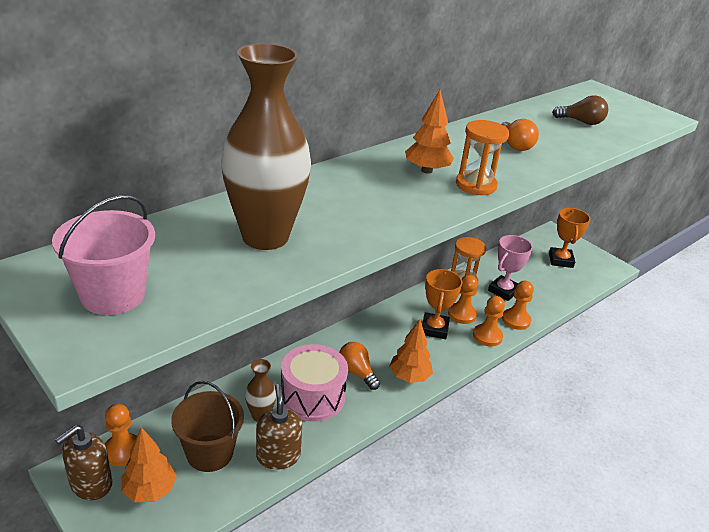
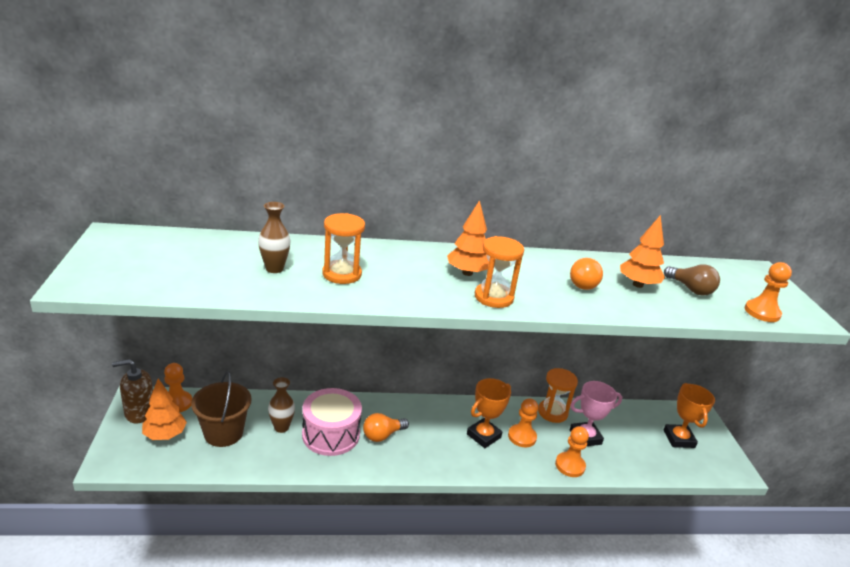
camera: 35 degrees right, 5 degrees down
(113, 295) = (136, 263): pink bucket -> none
(265, 237) = (274, 269): brown vase -> brown vase, size x0.46
(278, 456) = (263, 460): brown soap dispenser -> none
(332, 215) = (342, 274): none -> orange hourglass
(357, 372) = (382, 435): orange light bulb -> orange light bulb turned 120 degrees counterclockwise
(409, 377) = (420, 460): orange tree -> orange tree (638, 285)
(487, 336) = (526, 465): orange pawn -> orange pawn (762, 312)
(560, 260) = (679, 439): orange trophy -> orange trophy turned 45 degrees counterclockwise

